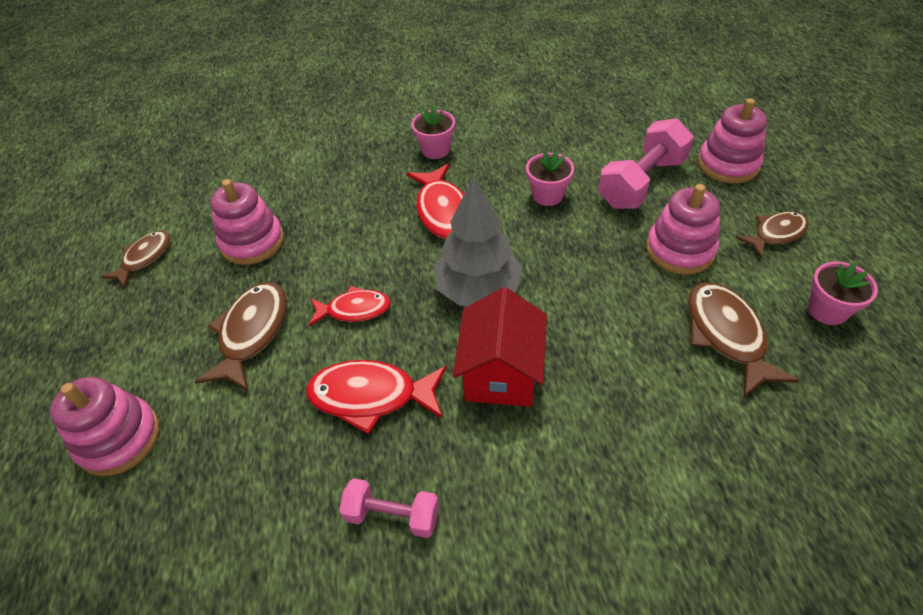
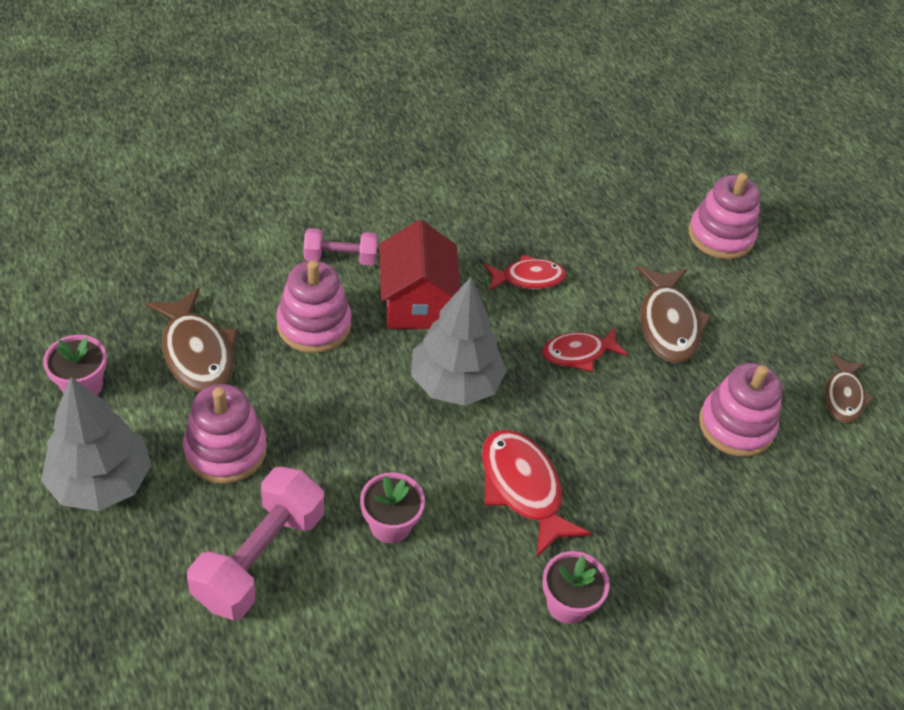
camera: 160 degrees right, 0 degrees up
(371, 396) = (528, 278): red fish -> red fish, size x0.65
(392, 515) = (480, 204): pink dumbbell -> pink dumbbell (340, 258)
(728, 164) = (126, 605): pink stacking toy -> pink stacking toy (314, 325)
(776, 234) = (101, 482): brown fish -> grey tree

